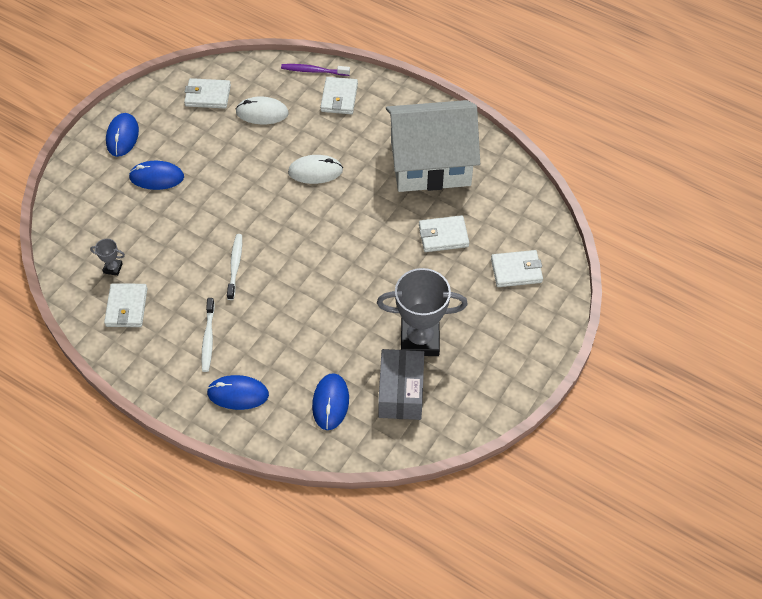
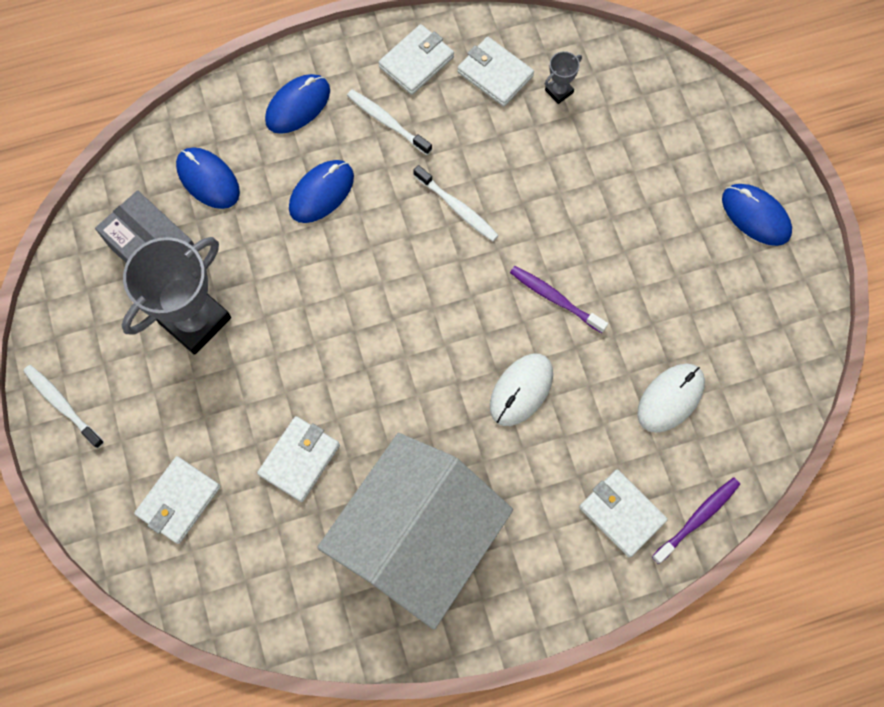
camera: 130 degrees right, 15 degrees up
(156, 177) = (657, 212): blue mouse -> blue mouse (321, 193)
(208, 95) = (753, 355): white wallet -> white wallet (416, 62)
(250, 189) = (555, 299): none -> purple toothbrush
(527, 363) = (62, 405): none -> white toothbrush

